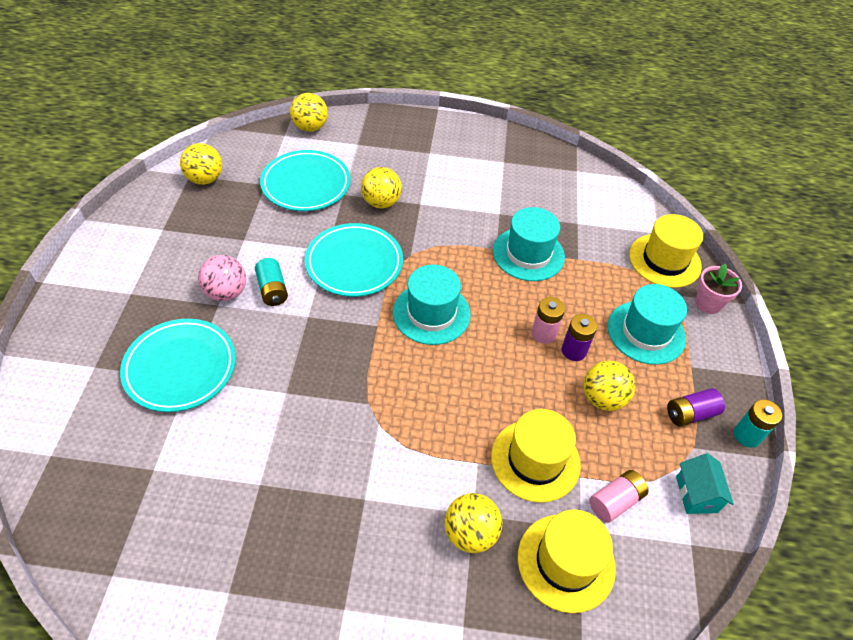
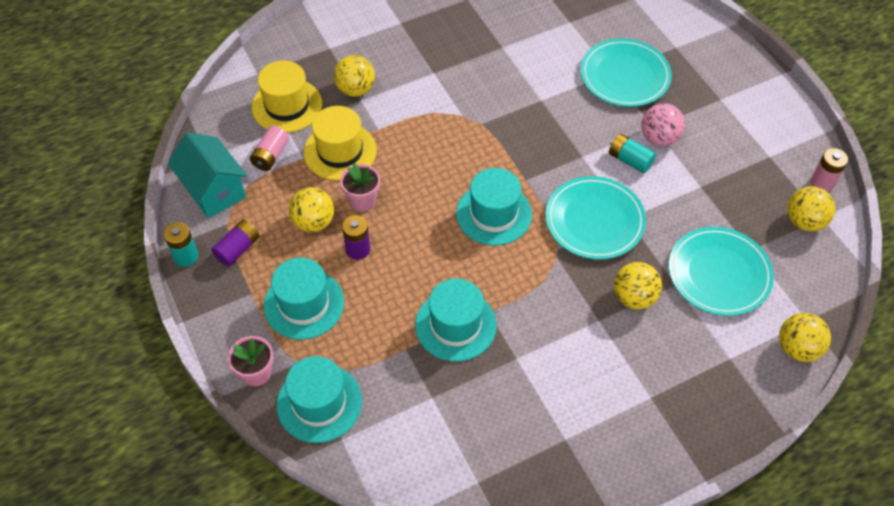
camera: 150 degrees right, 5 degrees up
(543, 334) = (391, 250): pink battery -> pink battery (822, 183)
(543, 393) = (362, 200): none -> pink flower pot
(664, 260) = (319, 403): yellow hat -> turquoise hat
(696, 494) = (214, 190): turquoise house -> turquoise house, size x1.63

